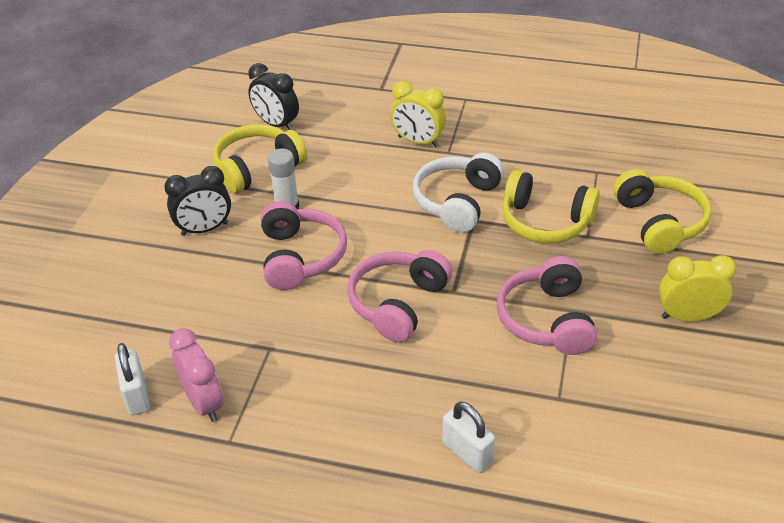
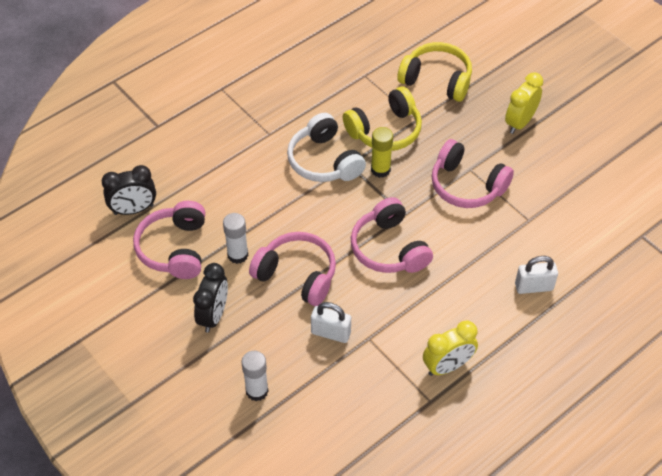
camera: 55 degrees left, 10 degrees up
(137, 395) = (348, 434): white padlock -> white padlock (331, 333)
(141, 302) = (257, 391): none -> white glue stick
(204, 403) = (386, 399): pink clock -> none
(257, 168) = (175, 249): yellow headphones -> pink headphones
(418, 141) = (241, 142): yellow clock -> yellow clock (447, 366)
(491, 244) = (380, 170): none -> yellow glue stick

